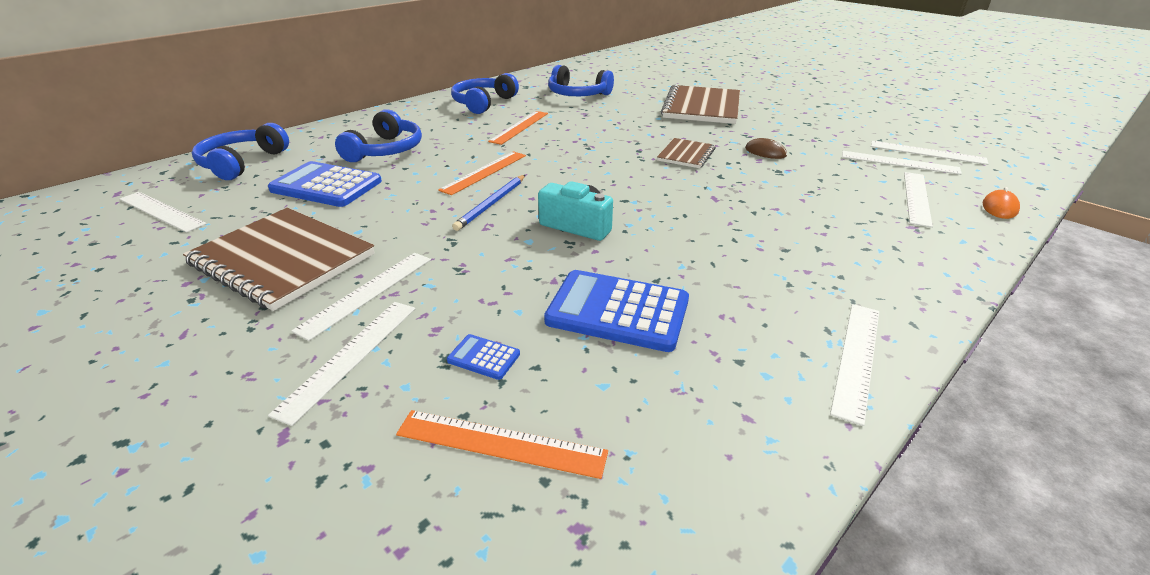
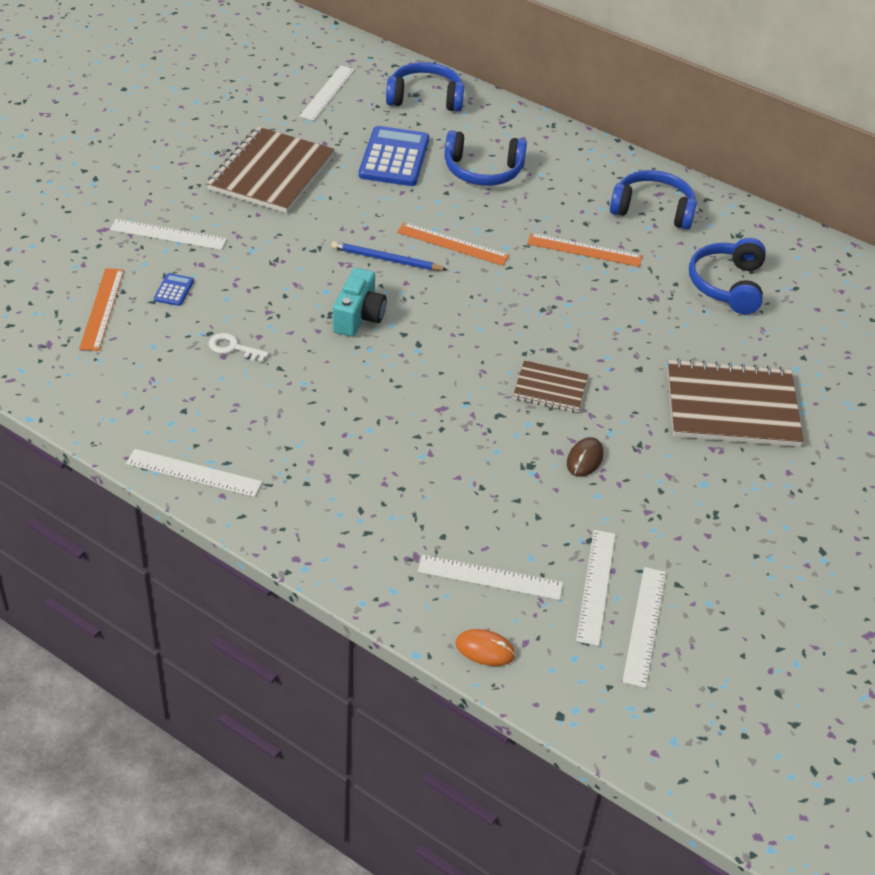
camera: 75 degrees right, 10 degrees up
(367, 293) = (236, 223): white ruler -> none
(617, 311) = (233, 348): blue calculator -> white key

